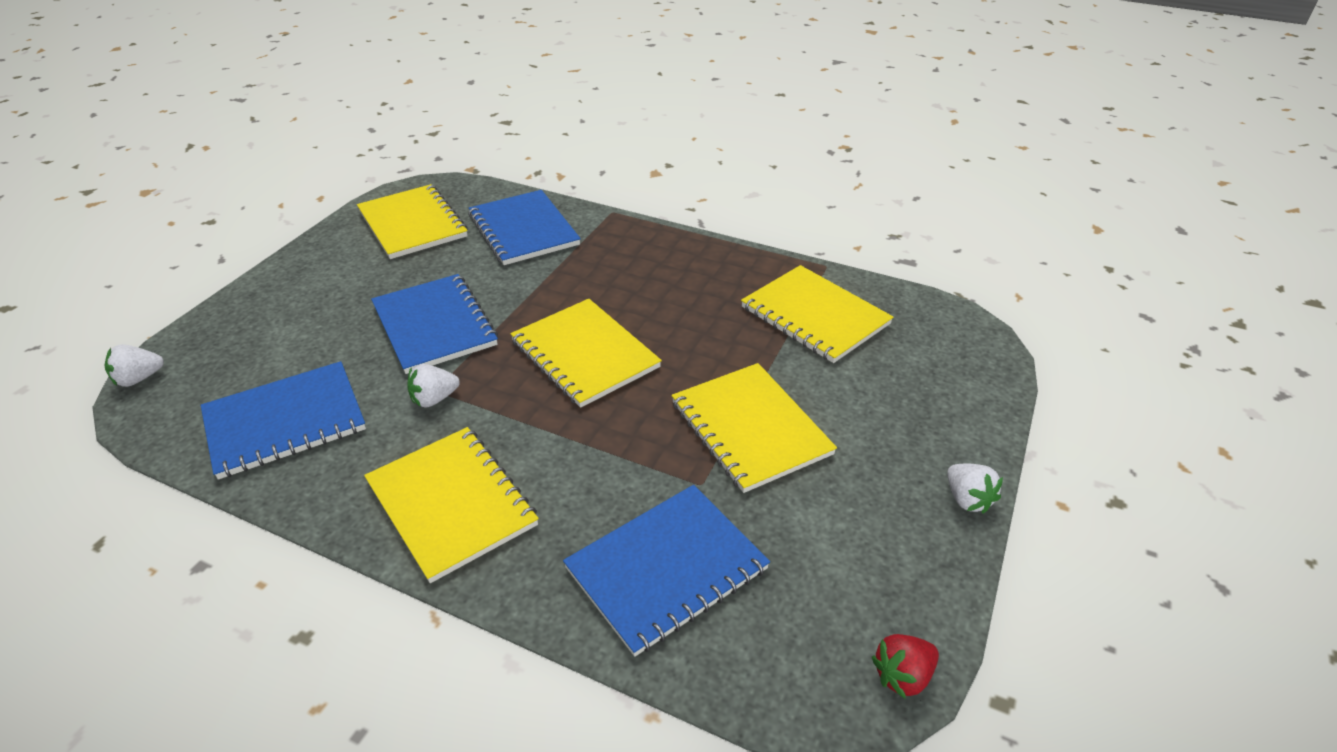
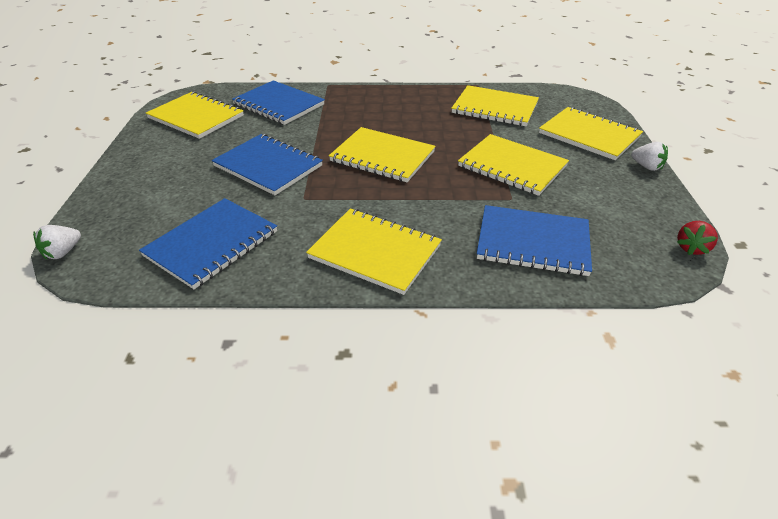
camera: 25 degrees left, 0 degrees up
(434, 399) = (308, 203): white strawberry -> none
(666, 569) = (533, 242): blue notebook -> blue notebook turned 75 degrees clockwise
(923, 409) = (589, 135): none -> yellow notebook

